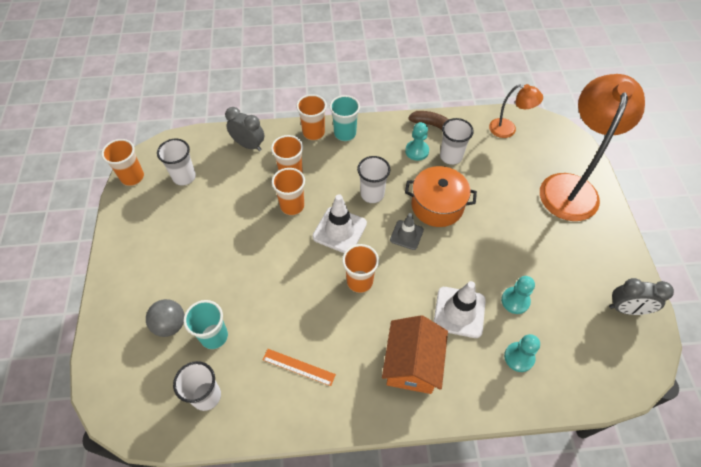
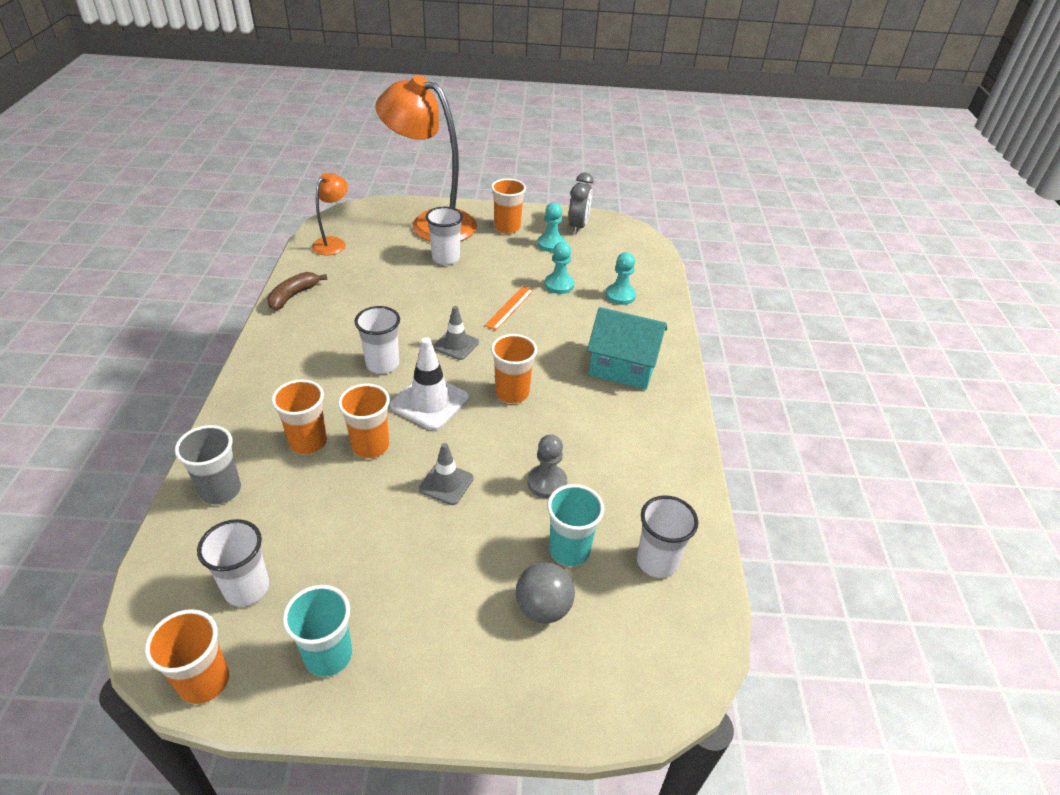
camera: 85 degrees left, 15 degrees down
(248, 145) = (221, 491): grey clock -> grey cup
(265, 254) = (446, 483): none -> grey traffic cone
(272, 316) = (547, 482): none -> grey pawn
(298, 367) = (620, 462): orange ruler -> orange ruler (509, 307)
(313, 133) = (239, 409): orange cup -> orange cup (507, 228)
(345, 133) = (261, 376): turquoise cup -> turquoise cup (328, 655)
(412, 364) = (623, 367): orange house -> turquoise house
(417, 151) = (329, 316): turquoise pawn -> turquoise pawn (551, 244)
(437, 206) = (422, 314): orange pot -> none
(451, 156) = (352, 291): white cup -> white cup (446, 258)
(459, 312) = (566, 323): white traffic cone -> none

